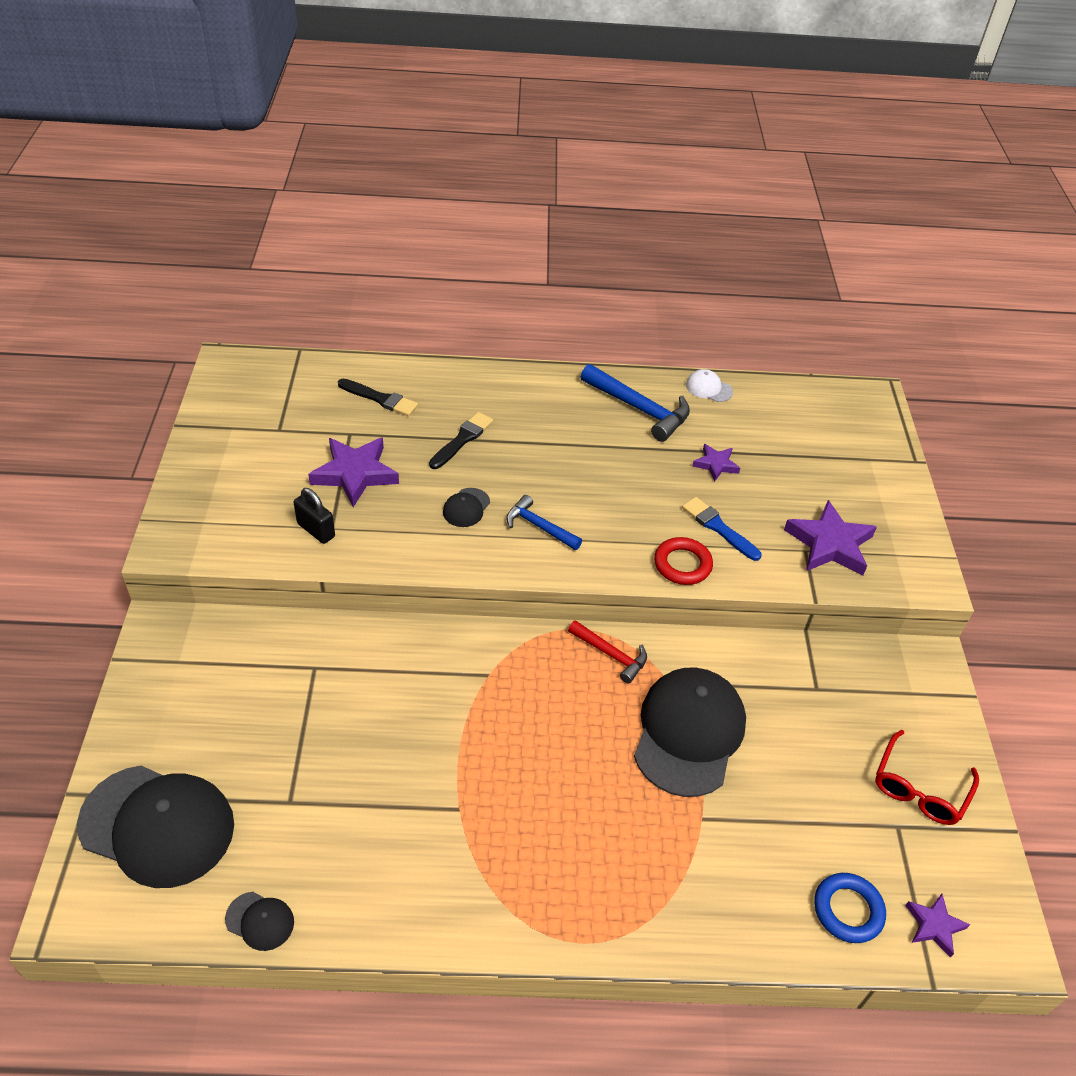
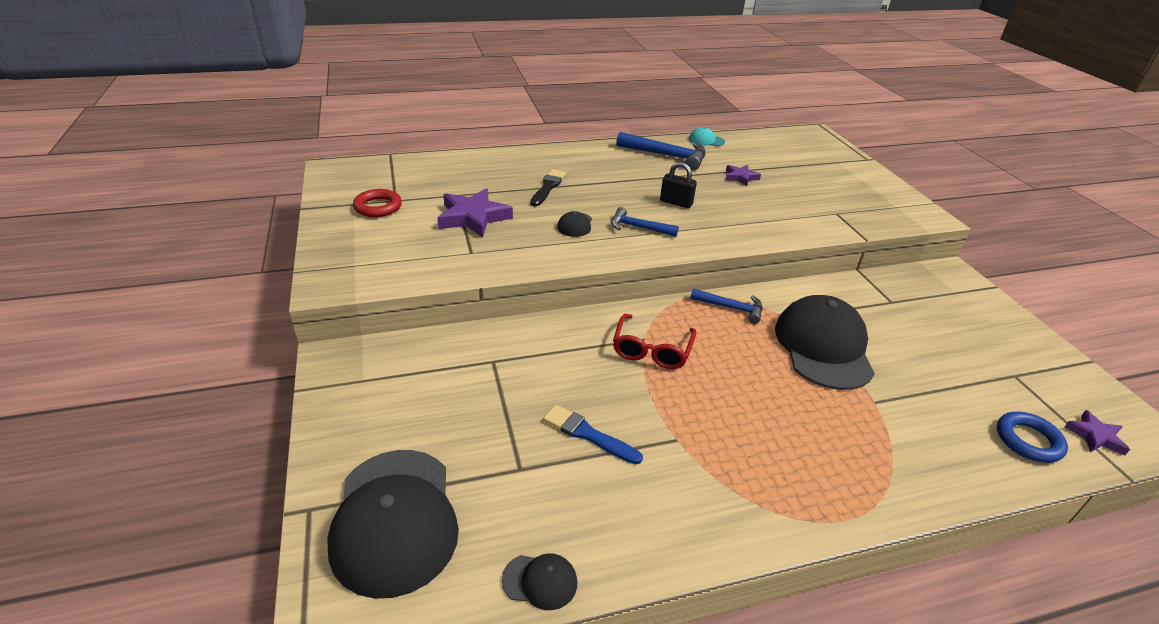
camera: 15 degrees left, 10 degrees down
(157, 825) = (395, 520): black cap -> black cap turned 75 degrees clockwise
(316, 530) = (458, 256): black padlock -> black padlock (676, 202)
(380, 399) = (470, 173): black brush -> none
(611, 654) = (731, 308): red hammer -> blue hammer
(682, 564) = (759, 233): red ring -> red ring (378, 207)
(708, 388) = (706, 140): white cap -> turquoise cap
(718, 528) = (768, 210): blue brush -> blue brush (588, 434)
(829, 544) = (849, 207): purple star -> none
(919, 788) = (1008, 348): red glasses -> red glasses (652, 349)

